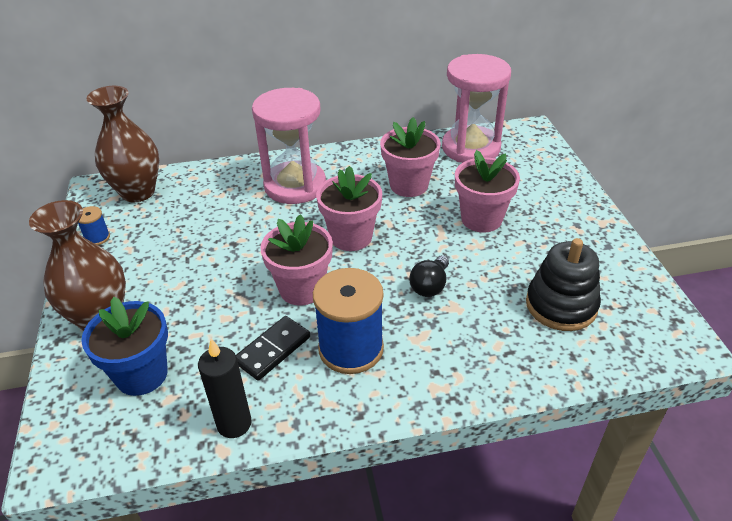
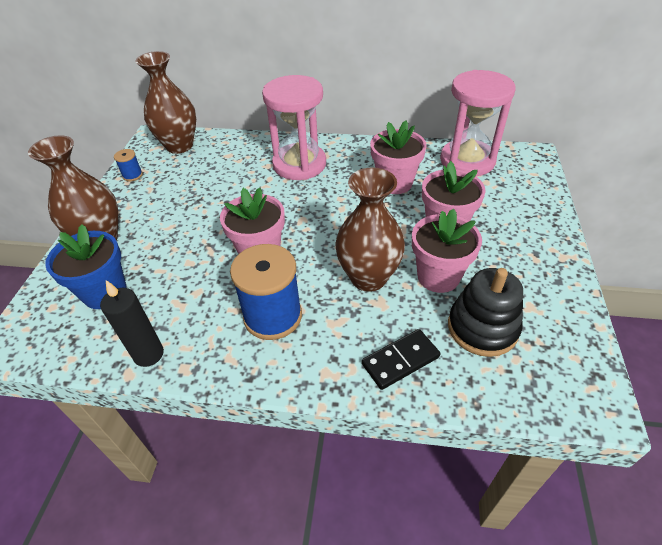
camera: 20 degrees right, 5 degrees up
(272, 350) = (210, 299): black domino -> black domino (400, 360)
(351, 237) = (322, 218): pink flower pot -> pink flower pot (438, 276)
(430, 286) = (368, 278): black light bulb -> brown vase

